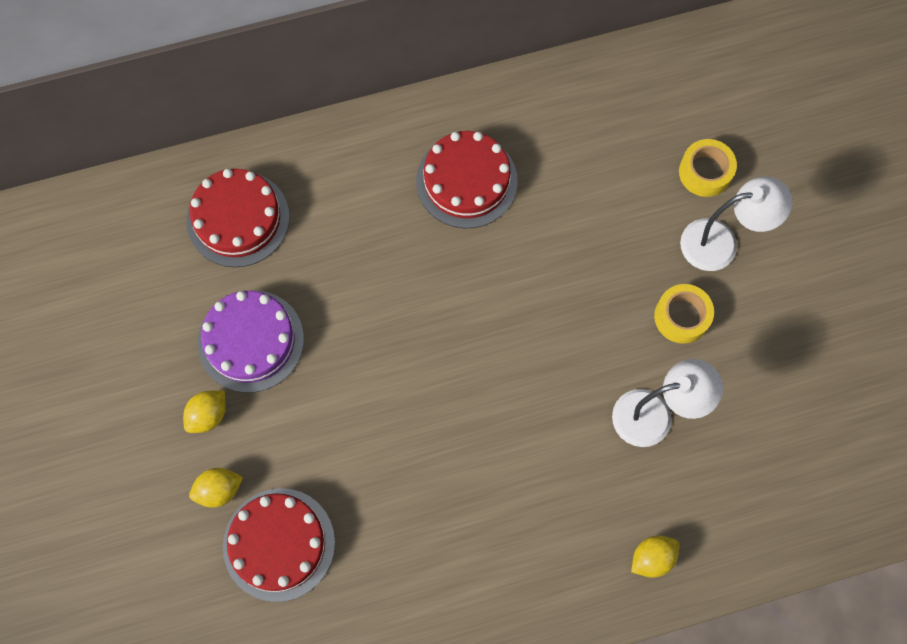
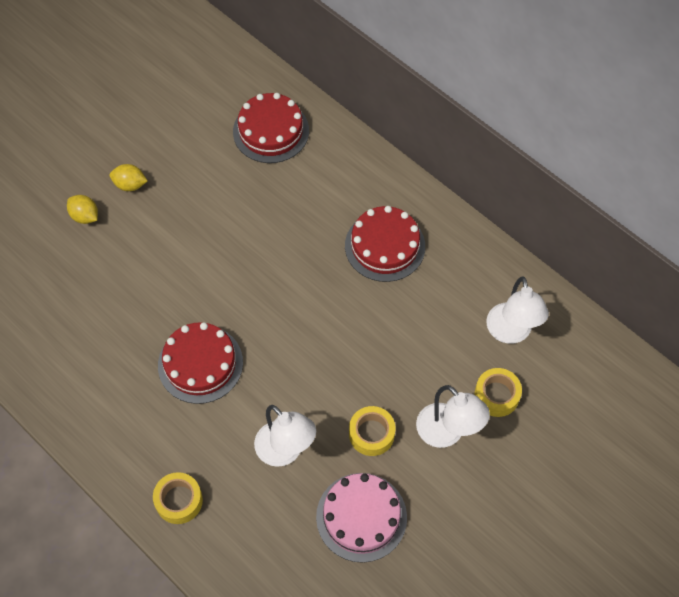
camera: 60 degrees right, 10 degrees down
(251, 341) = (193, 181): purple cake -> none
(279, 544) = (68, 267): red cake -> red cake (200, 364)
(643, 118) = (511, 333): none -> white lamp
(652, 558) = (179, 501): yellow lemon -> yellow tape
(768, 377) = (361, 517): none -> pink cake

